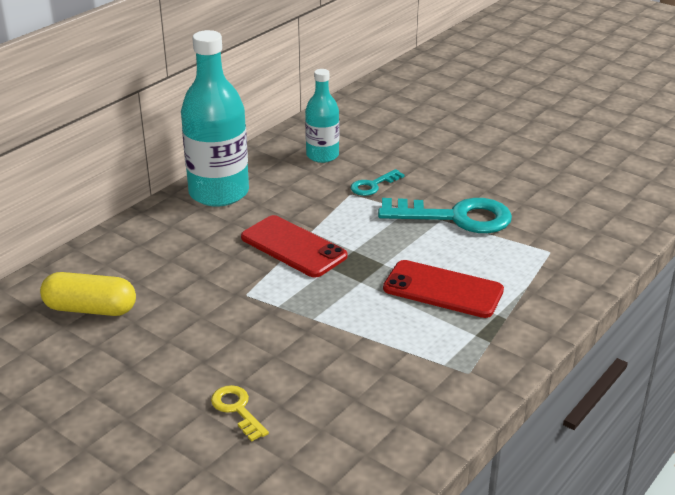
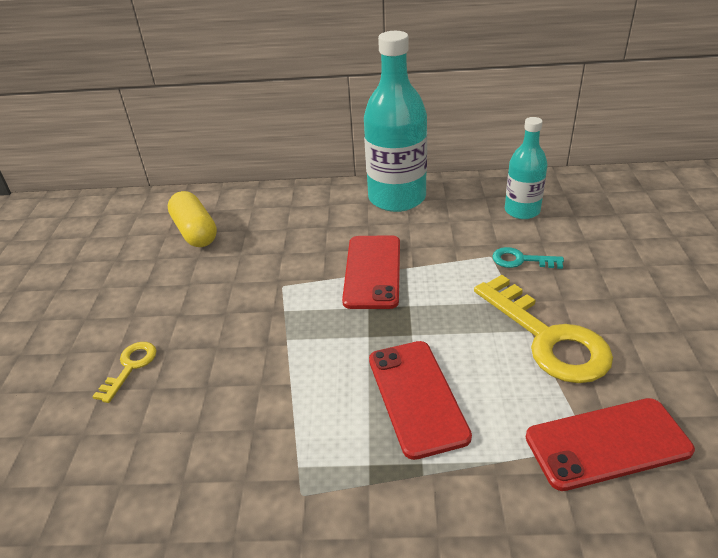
camera: 55 degrees right, 5 degrees up
(456, 217) = (547, 338): turquoise key -> yellow key
(555, 245) = (607, 444): none -> red phone

